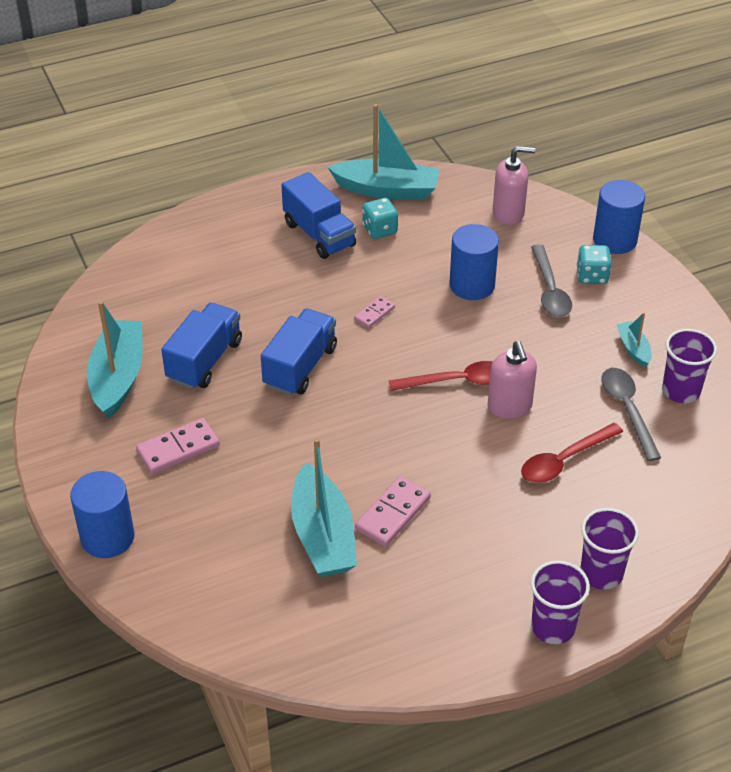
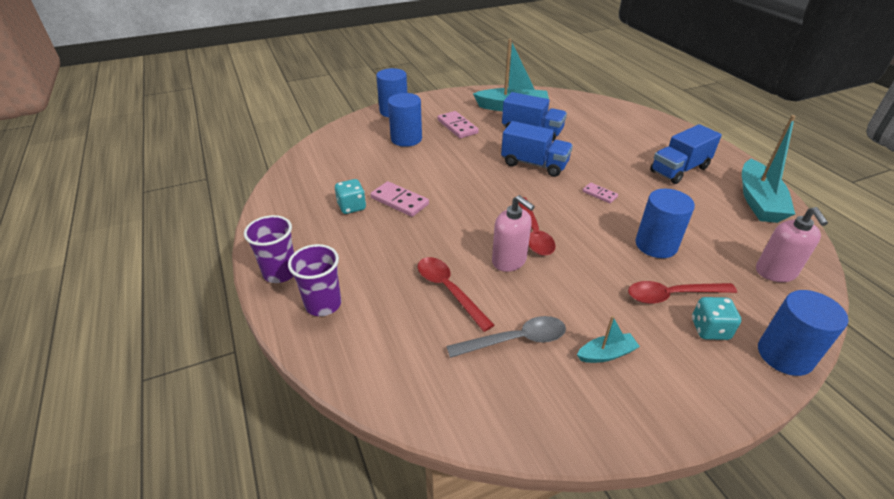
camera: 90 degrees right, 5 degrees down
(213, 514) = (406, 139): none -> blue cylinder
(323, 535) = (385, 174): turquoise boat -> none
(379, 230) = (702, 197): turquoise dice -> turquoise dice (352, 207)
(509, 407) = (509, 261): pink soap dispenser -> pink soap dispenser turned 120 degrees counterclockwise
(550, 290) = (672, 295): grey spoon -> red spoon
(681, 391) = (550, 389): purple cup -> none

